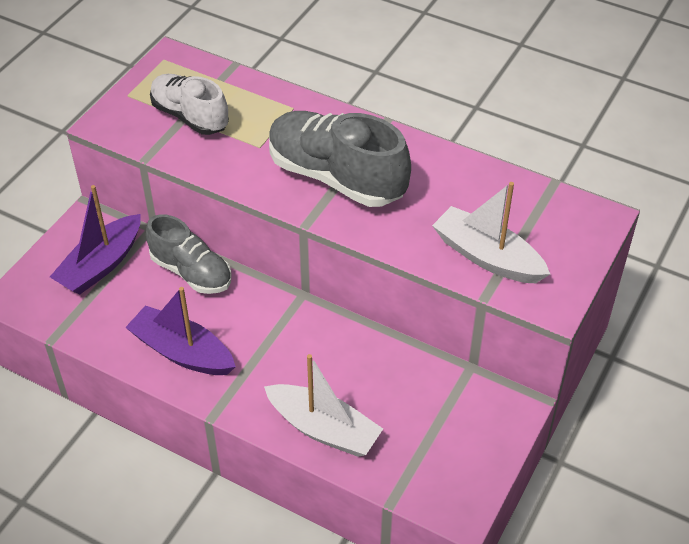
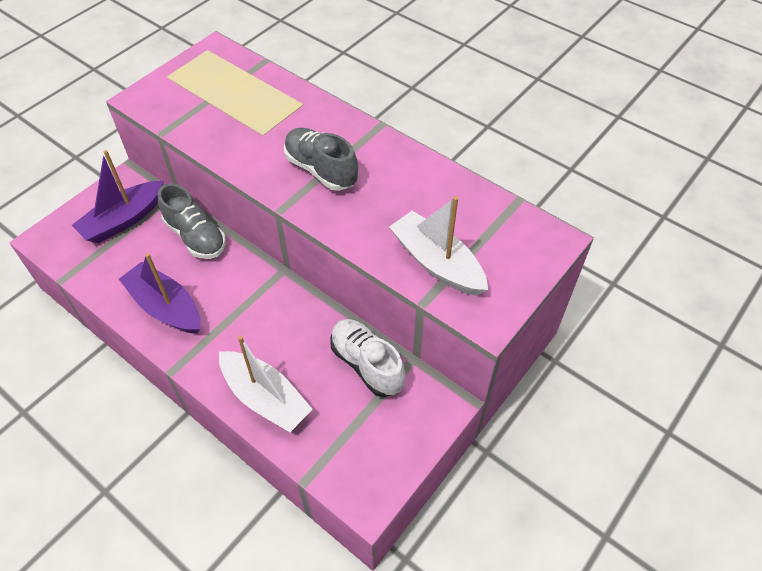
camera: 10 degrees right, 5 degrees up
(190, 116) = (212, 101): white shoe -> white shoe (367, 364)
(336, 177) = (321, 170): grey shoe -> grey shoe, size x0.65

